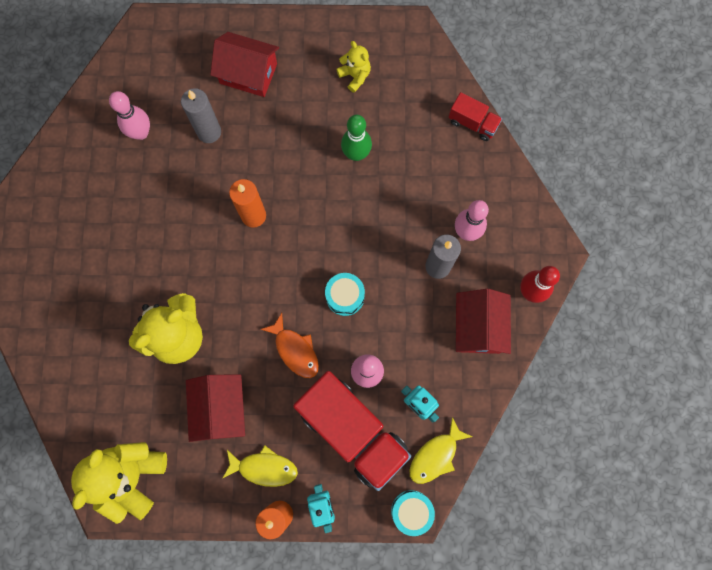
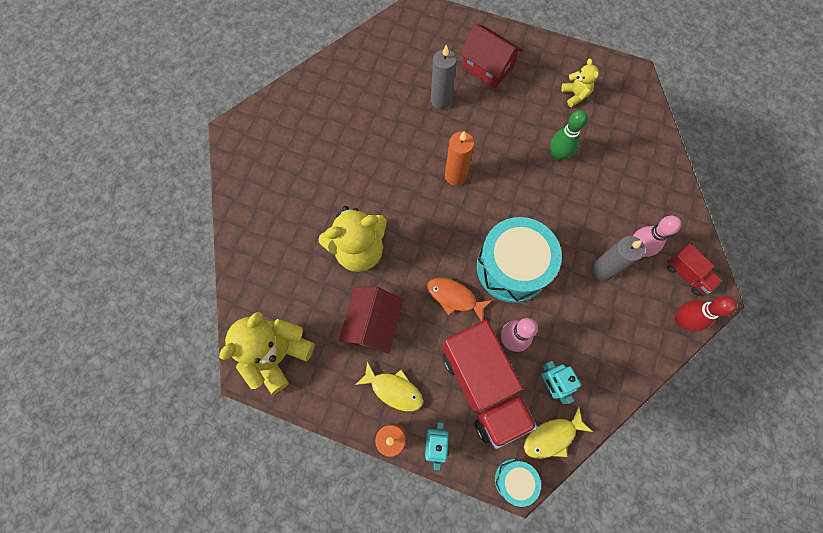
camera: 20 degrees right, 5 degrees down
(141, 133) = (386, 84): pink bowling pin -> none
(295, 350) = (454, 297): orange fish -> orange fish turned 135 degrees clockwise
(345, 296) = (512, 267): turquoise drum -> turquoise drum, size x2.04
(473, 123) = (666, 162): red truck -> red truck (686, 274)
(478, 327) = (624, 335): red house -> none

